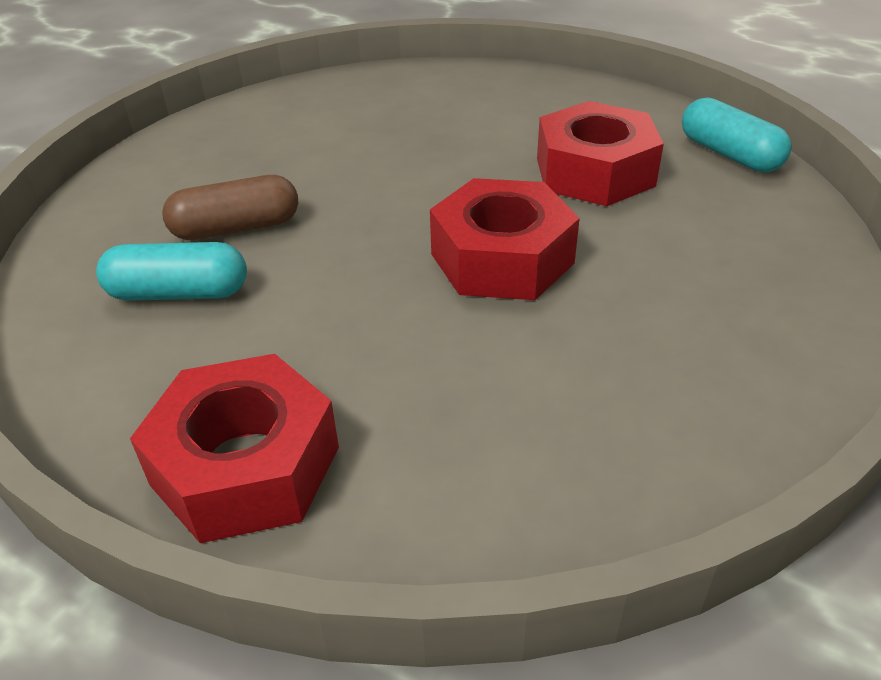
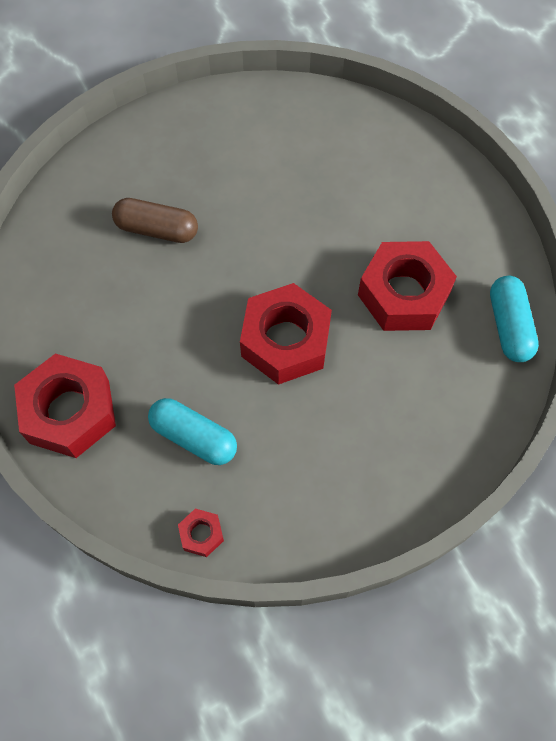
camera: 30 degrees right, 25 degrees up
(178, 293) = (99, 270): turquoise capsule -> turquoise capsule (194, 437)
(599, 516) = (201, 534): none -> red nut

